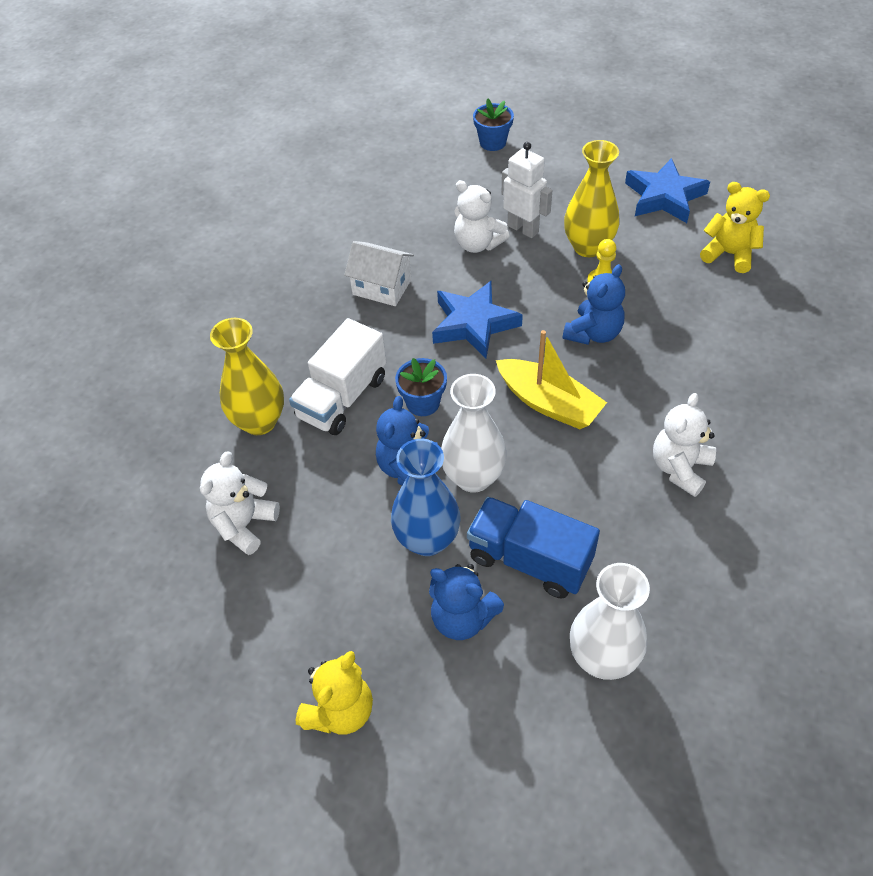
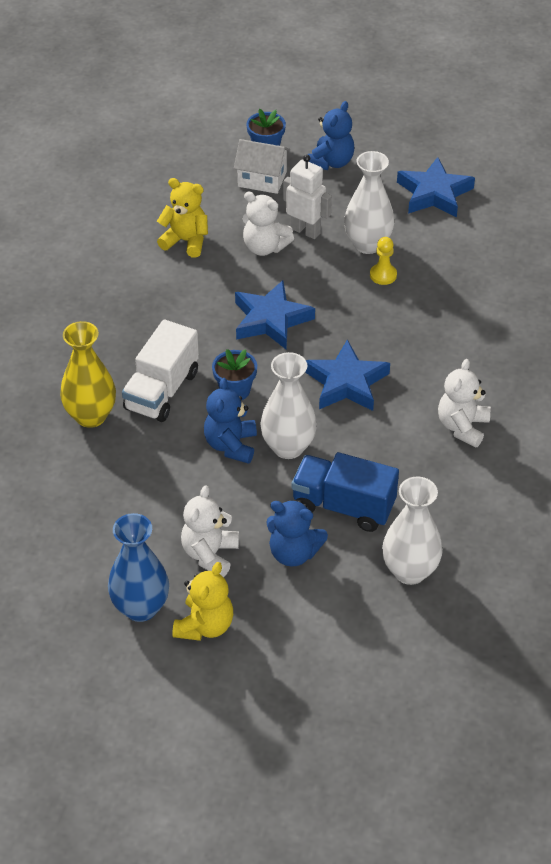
camera: 10 degrees left, 5 degrees down
(244, 524) = (96, 499): white teddy bear -> white teddy bear (210, 554)
(382, 287) = (181, 292): white house -> white house (262, 179)
(427, 539) = (256, 498): blue vase -> blue vase (140, 608)
(549, 403) = (346, 383): yellow boat -> blue star
(588, 247) = (367, 244): yellow vase -> white vase
(593, 333) = (379, 321): blue teddy bear -> blue teddy bear (331, 162)
(729, 254) = (496, 244): yellow teddy bear -> yellow teddy bear (186, 241)

